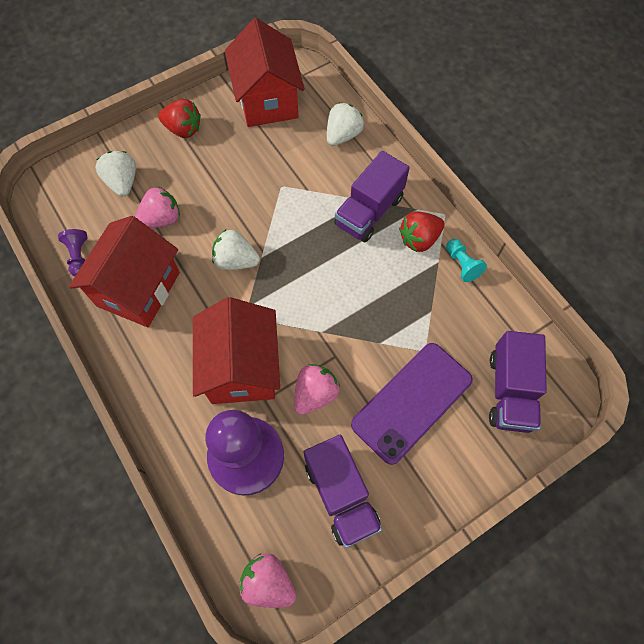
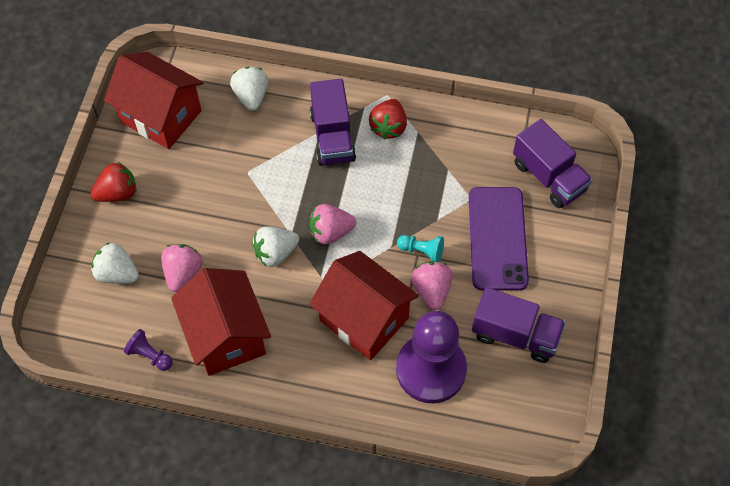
camera: 45 degrees left, 5 degrees down
(268, 582) = (528, 426): pink strawberry -> pink strawberry (331, 232)
(462, 264) = (435, 120): turquoise pawn -> turquoise pawn (422, 251)

